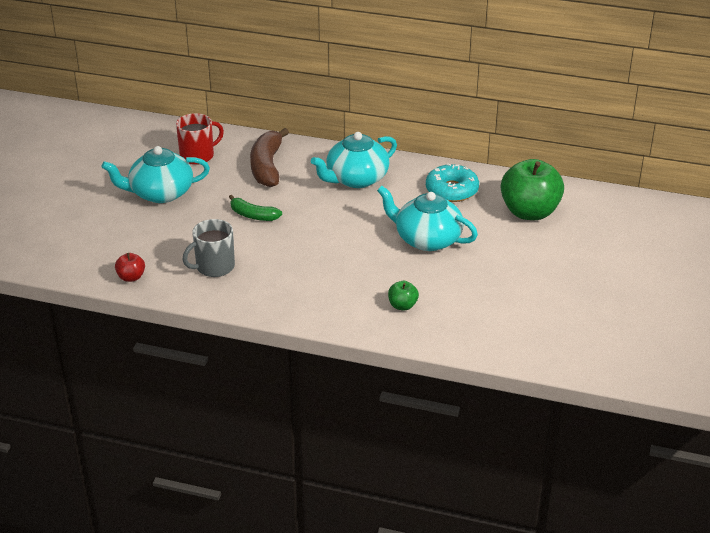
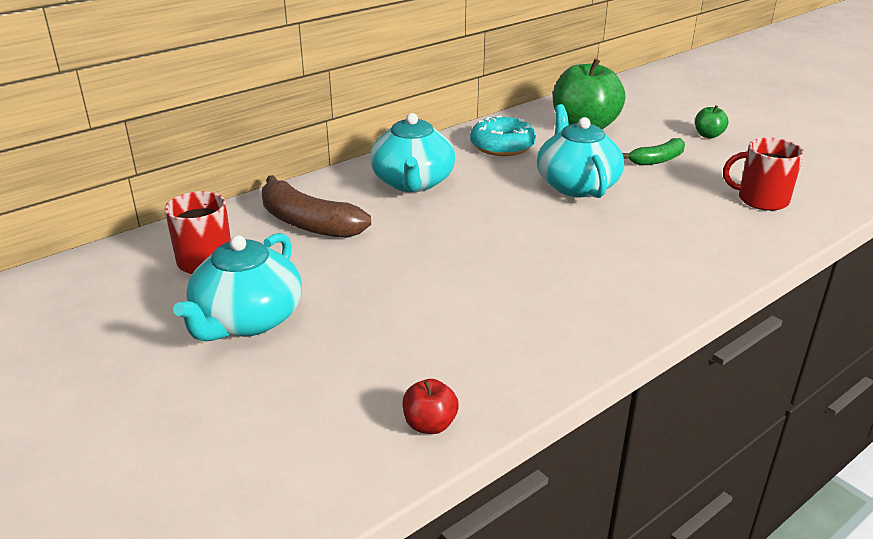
camera: 55 degrees left, 5 degrees down
(214, 267) = (484, 337): grey mug -> none
(253, 215) = (400, 267): green banana -> green banana (657, 160)
(402, 306) = (692, 238): green apple -> green apple (708, 135)
(427, 239) = (576, 185): turquoise teapot -> turquoise teapot turned 105 degrees clockwise
(497, 321) = (761, 200): none -> red mug

